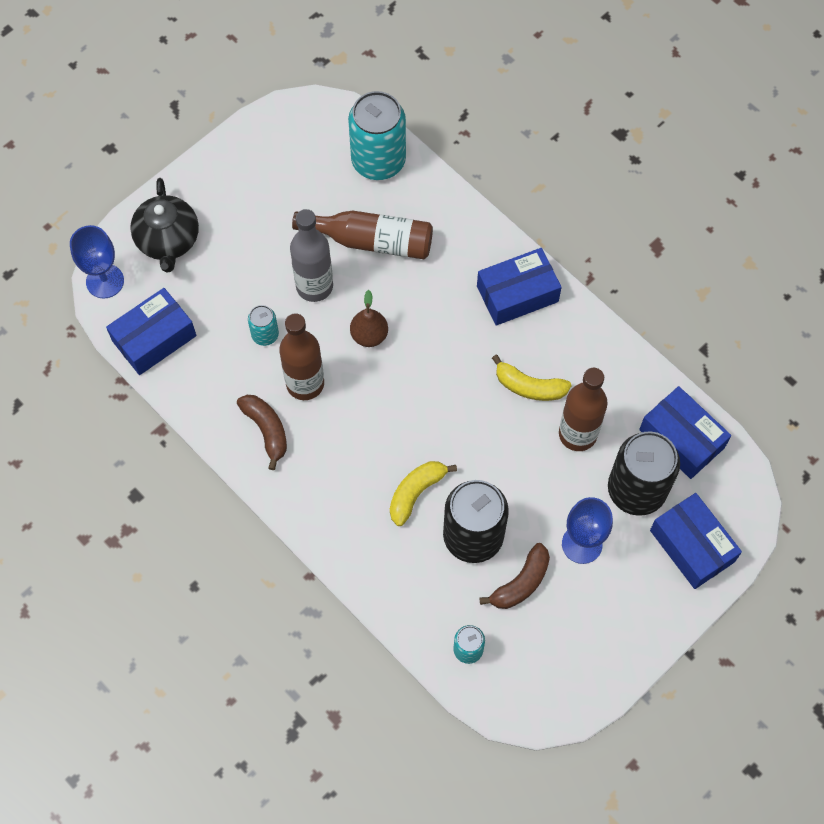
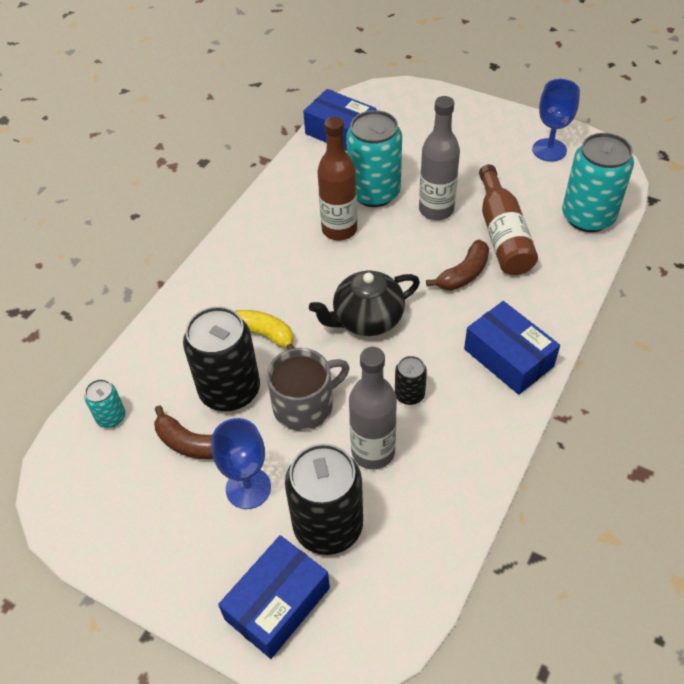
camera: 75 degrees right, 15 degrees down
(105, 281) = (377, 94): blue goblet -> blue goblet (549, 150)
(168, 240) = (430, 116): black teapot -> black teapot (367, 319)
(265, 335) = (374, 193): turquoise can -> turquoise can, size x2.09
(266, 430) = (285, 218): brown banana -> brown banana (463, 274)
(369, 335) = (406, 258): brown pear -> none
(511, 476) = (304, 405): none -> grey mug
(529, 386) = (409, 394): yellow banana -> black can
(577, 434) = (373, 452): brown bottle -> grey bottle
(682, 438) = (408, 558): blue box -> none

